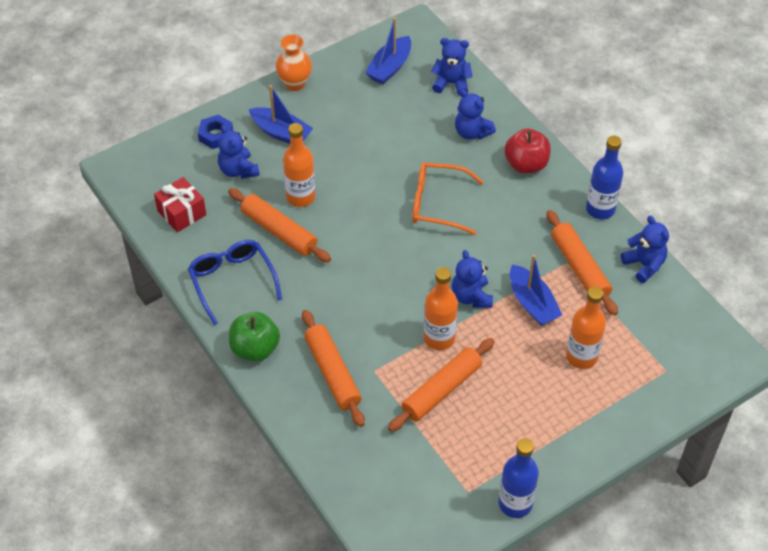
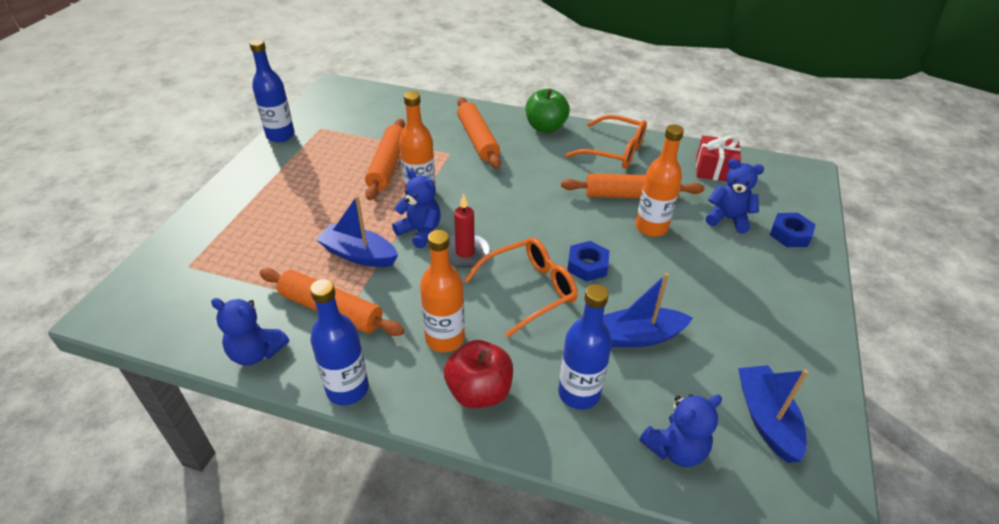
camera: 140 degrees right, 10 degrees down
(232, 281) = (614, 151): blue glasses -> orange glasses
(281, 133) = (748, 269): blue boat -> blue boat (639, 336)
(295, 83) = (816, 326): orange vase -> none
(332, 373) = (478, 139): orange rolling pin -> orange rolling pin turned 45 degrees clockwise
(380, 197) = (587, 265): none -> blue nut
(454, 258) = (465, 252): none -> red candle
(472, 132) = (579, 393): blue teddy bear -> blue bottle
(581, 357) = (281, 237): orange bottle -> orange bottle (445, 339)

